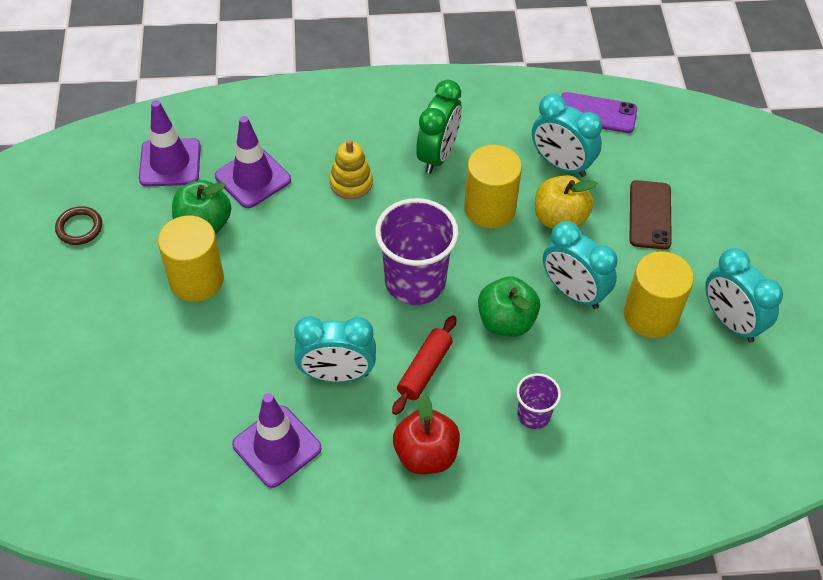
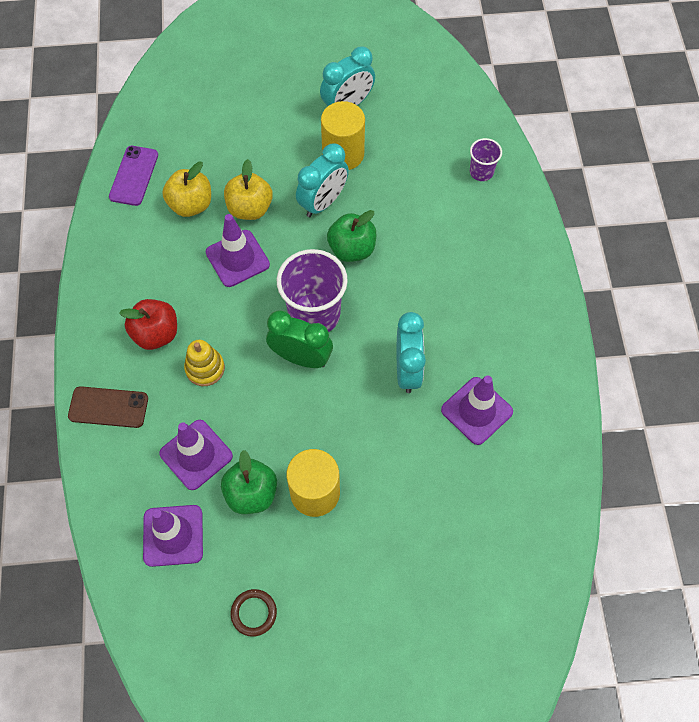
camera: 90 degrees left, 10 degrees up
(424, 369) = (399, 306): red rolling pin -> none
(426, 454) = (474, 304): red apple -> red apple (156, 334)
(438, 155) = (176, 298): green clock -> green clock (301, 357)
(490, 208) = (237, 258): yellow cylinder -> purple traffic cone
(533, 415) = (434, 233): purple cup -> purple cup (481, 172)
(561, 164) = (191, 204): turquoise clock -> yellow apple
(650, 215) = (247, 147): brown phone -> brown phone (108, 407)

